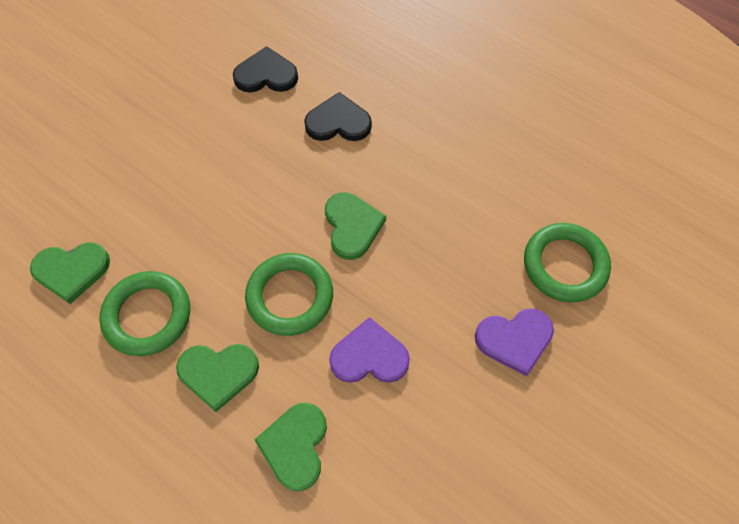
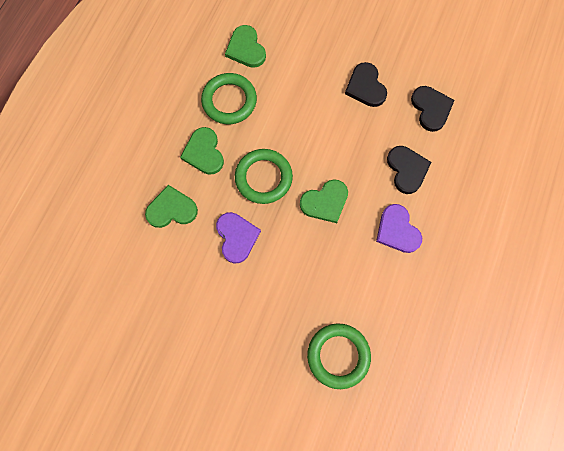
camera: 75 degrees right, 10 degrees up
(204, 135) = (365, 87): none -> black heart
(514, 340) = (271, 329): purple heart -> purple heart (397, 230)

